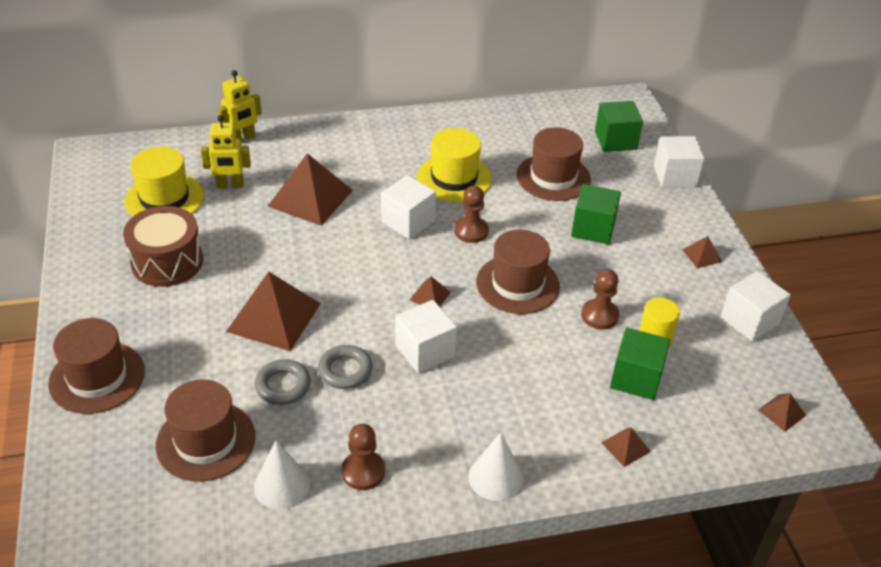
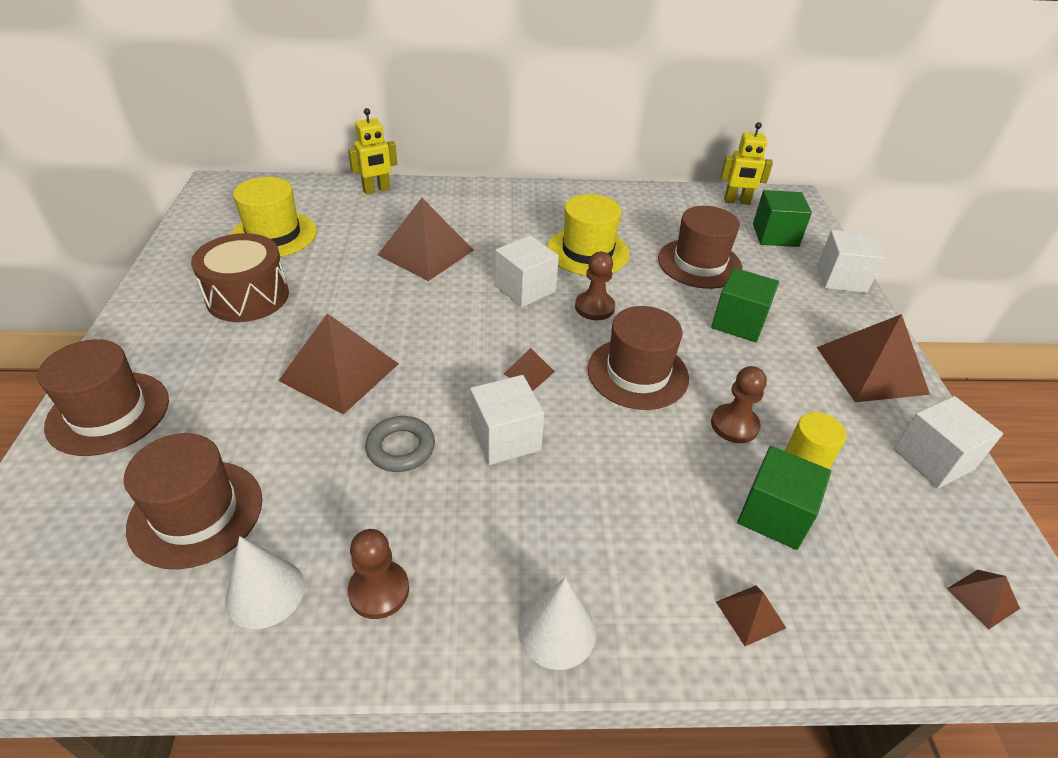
camera: 10 degrees right, 0 degrees up
(230, 185) = (346, 230): yellow robot -> yellow robot (737, 201)
(283, 386) = (318, 455): grey ring -> none
(702, 255) = (871, 370): brown pyramid -> brown pyramid, size x2.22

